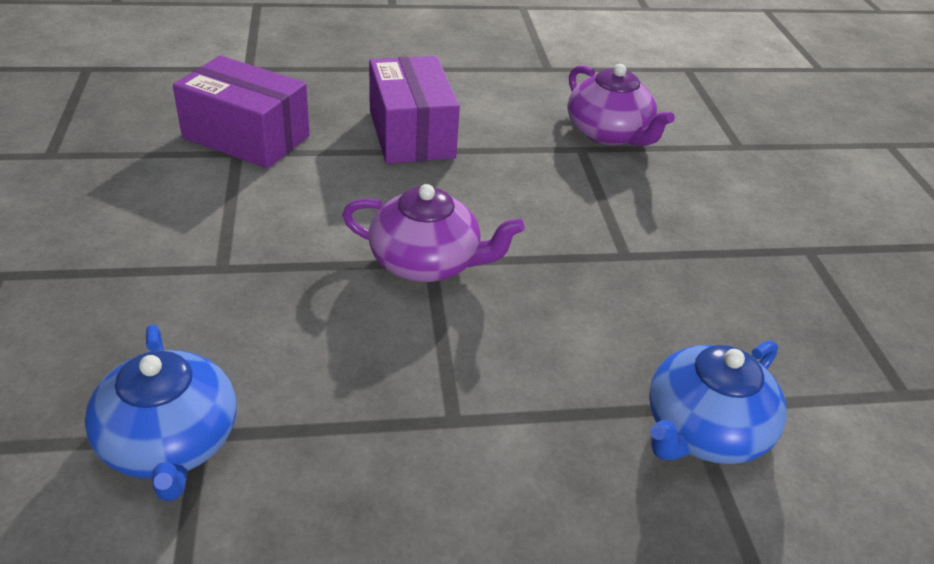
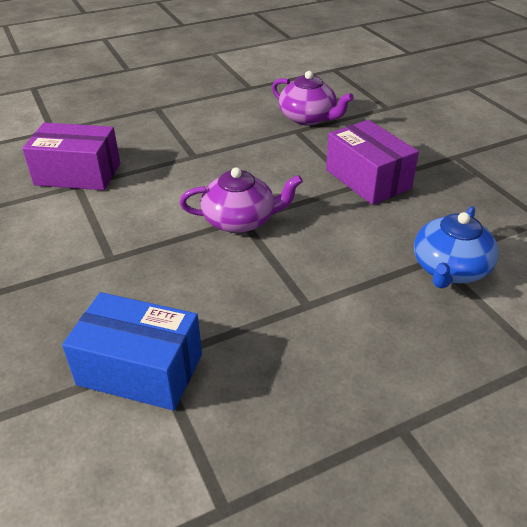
camera: 15 degrees left, 0 degrees up
(170, 442) = (140, 369): blue teapot -> blue box
(411, 134) = (186, 146): purple box -> purple box (367, 179)

